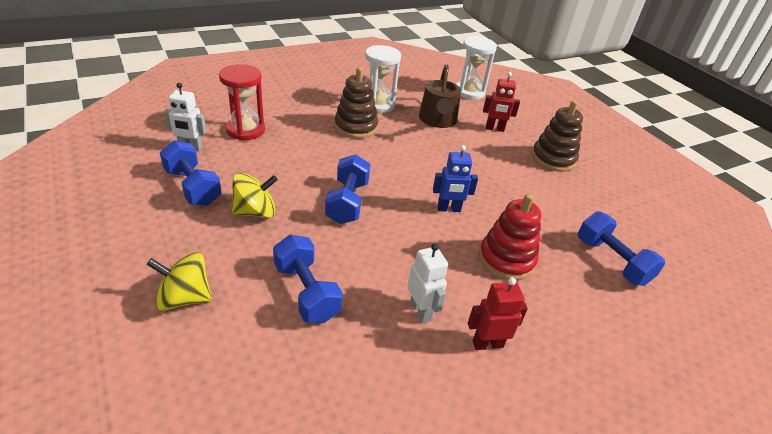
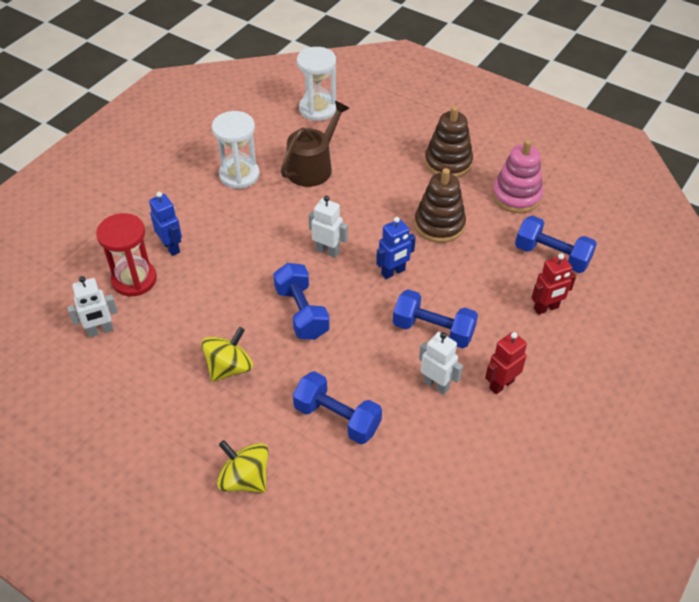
camera: 25 degrees left, 10 degrees up
(184, 298) = (245, 478): yellow spinning top -> yellow spinning top turned 60 degrees clockwise
(193, 187) = (147, 373): blue dumbbell -> blue dumbbell (433, 330)
(290, 123) = (171, 247): none -> blue robot
(356, 127) = (240, 217): brown stacking toy -> brown stacking toy (439, 224)
(405, 172) = (327, 251): none -> white robot
(437, 120) = (313, 167): brown watering can -> brown watering can turned 120 degrees counterclockwise
(494, 129) = (373, 150): red robot -> red robot (546, 308)
(506, 259) = (471, 299): red stacking toy -> none
(603, 204) = (516, 196): none -> pink stacking toy

